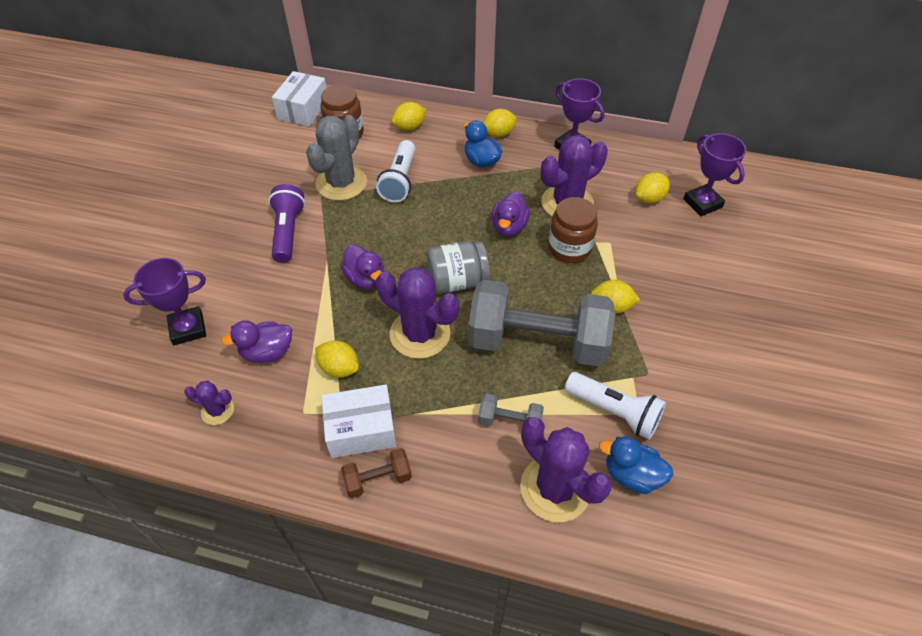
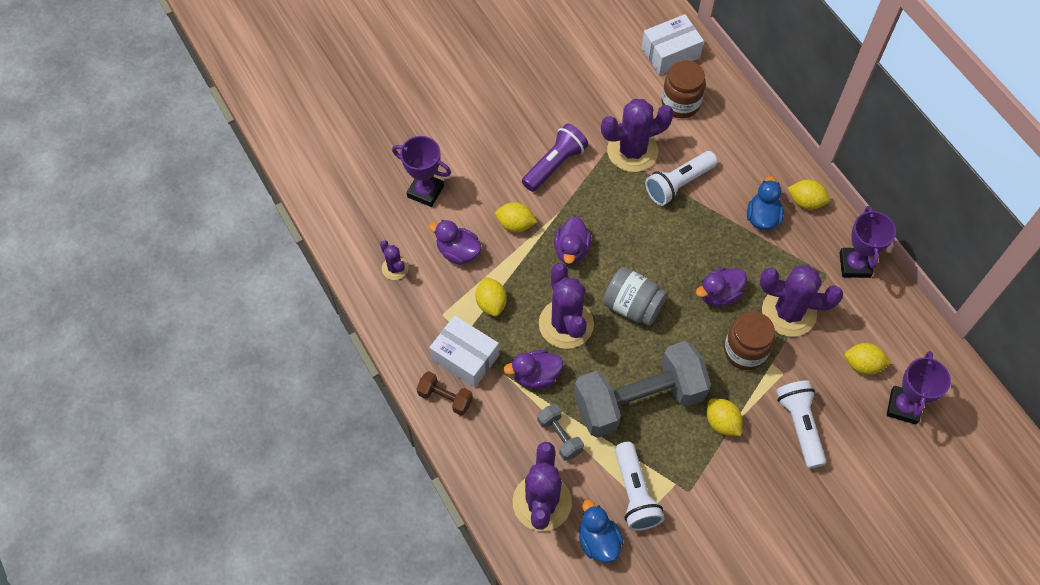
camera: 45 degrees right, 10 degrees up
(341, 183) = (632, 151): grey cactus -> purple cactus
(409, 127) = (738, 137): yellow lemon -> yellow lemon (515, 224)
(438, 392) = (535, 376): none -> purple duck
(537, 342) = (638, 400): grey dumbbell -> grey dumbbell turned 75 degrees counterclockwise
(661, 266) = (799, 426): none -> white flashlight

